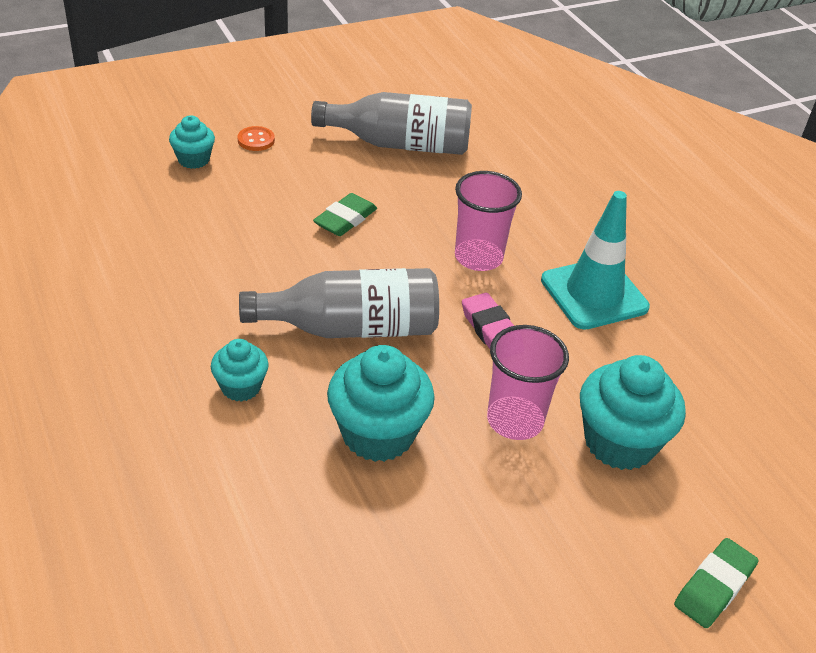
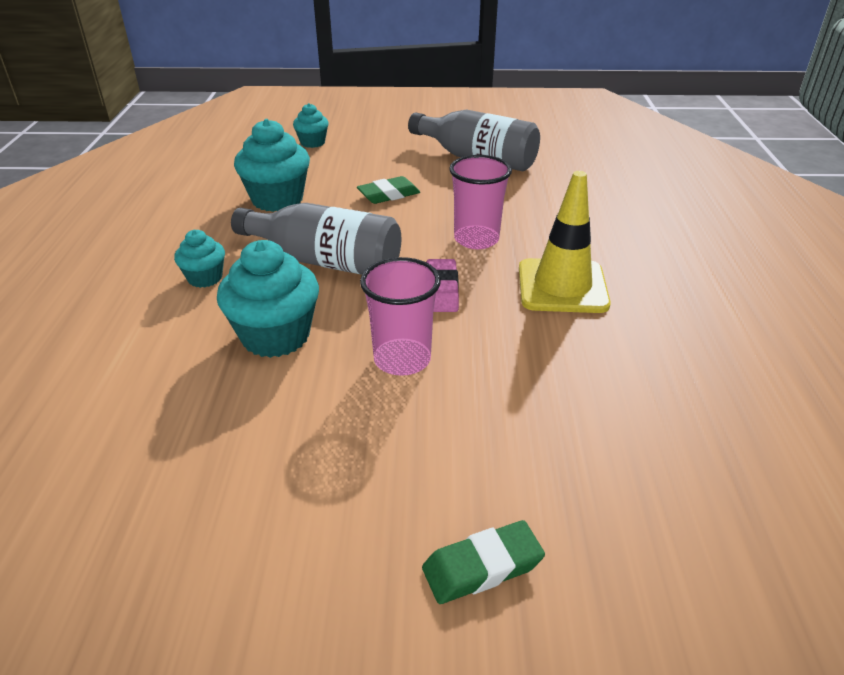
camera: 30 degrees right, 5 degrees down
(256, 140) = (368, 139): orange button -> none
(594, 294) = (562, 286): turquoise traffic cone -> yellow traffic cone
(619, 442) = (488, 405): turquoise cupcake -> turquoise cupcake (277, 199)

